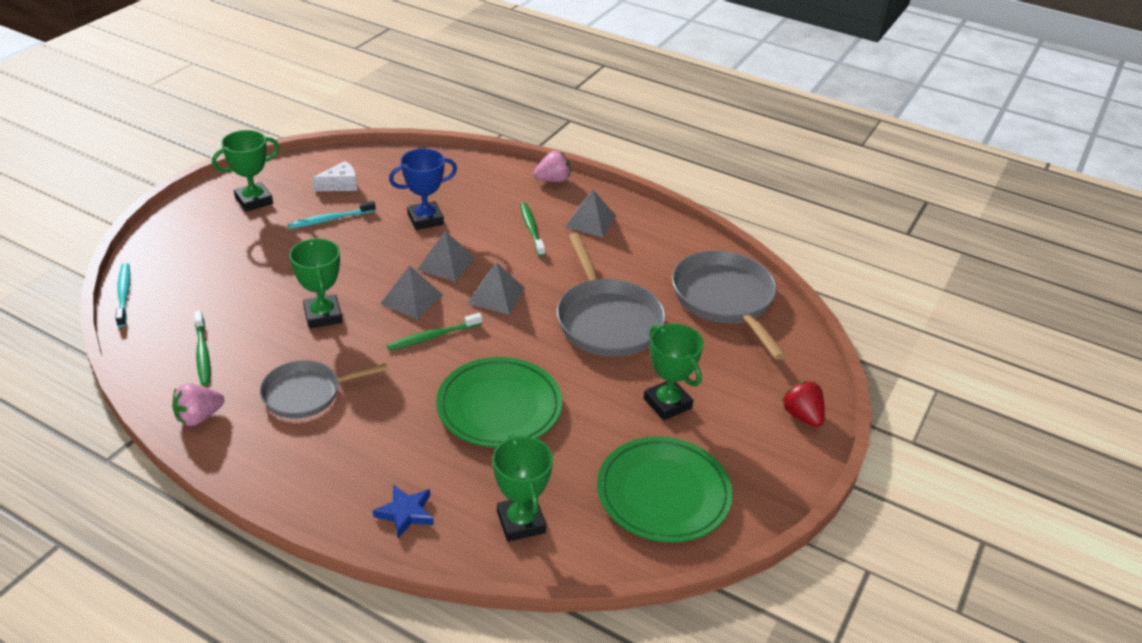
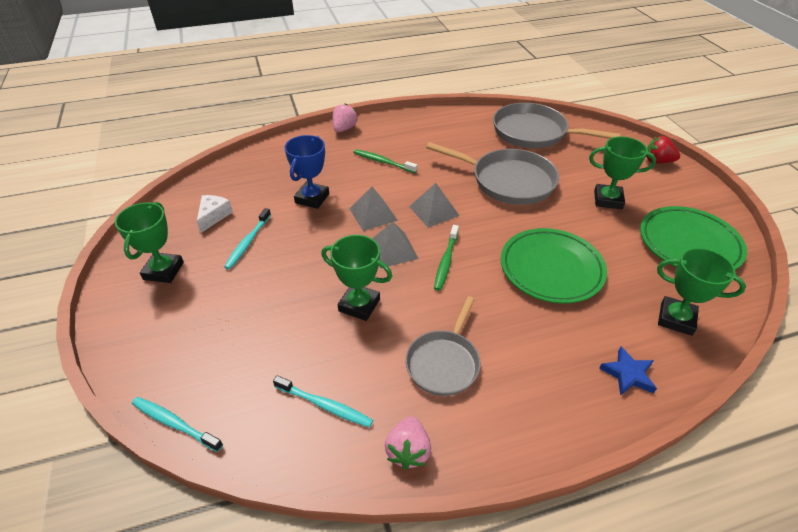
camera: 45 degrees left, 5 degrees up
(202, 353) = (325, 405): green toothbrush -> turquoise toothbrush
(590, 221) = (404, 137): grey pyramid -> none

